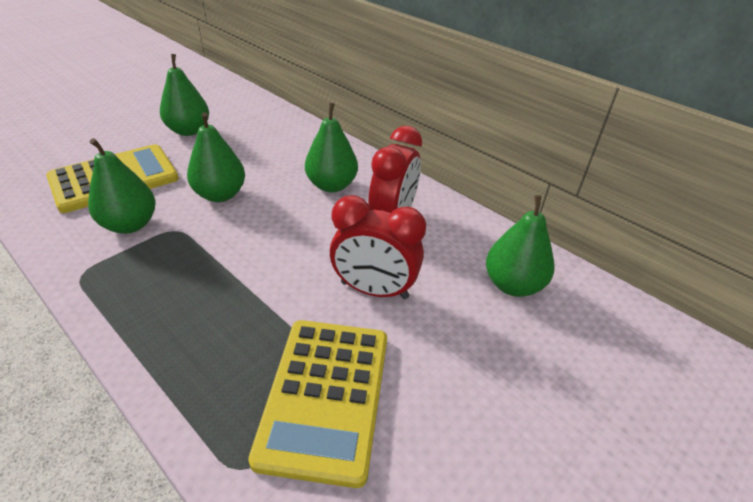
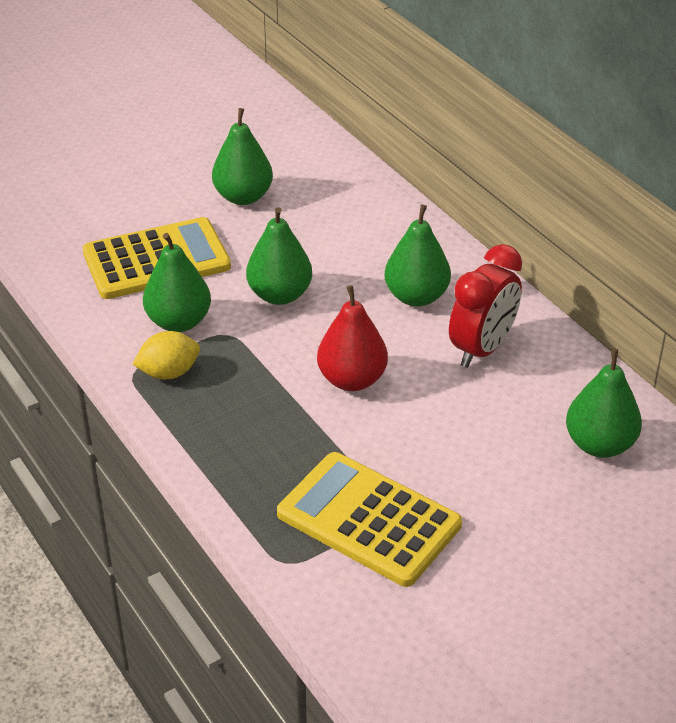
camera: 15 degrees right, 0 degrees up
(117, 270) = (169, 373): none -> yellow lemon
(289, 256) = (352, 380): none -> red pear
(325, 396) = (368, 520): yellow calculator -> yellow calculator turned 105 degrees clockwise
(374, 290) = (439, 429): red clock -> none

